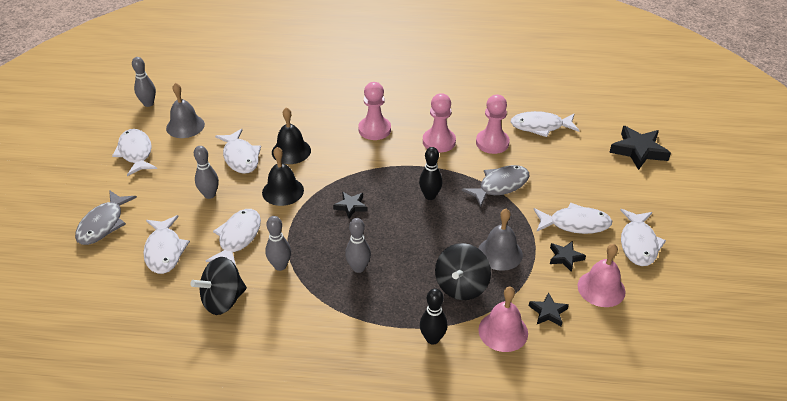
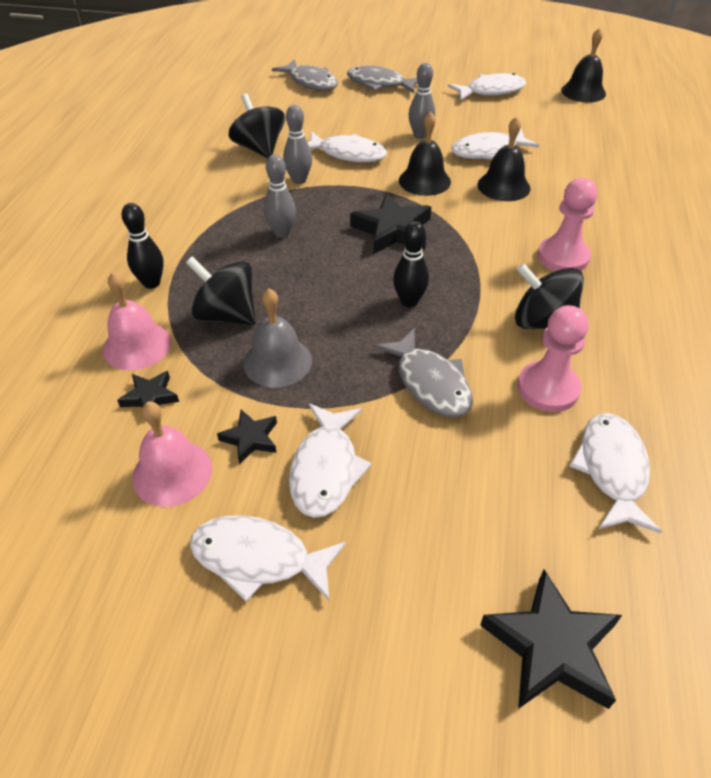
camera: 95 degrees right, 5 degrees up
(85, 277) = (311, 82): none -> grey fish
(148, 104) = (583, 92): grey bowling pin -> black bell
(164, 251) = (336, 115): white fish -> none
(185, 126) = (544, 115): grey bell -> none
(351, 206) = (392, 230): black star -> black star, size x1.81
(439, 141) = (542, 322): pink pawn -> black spinning top

